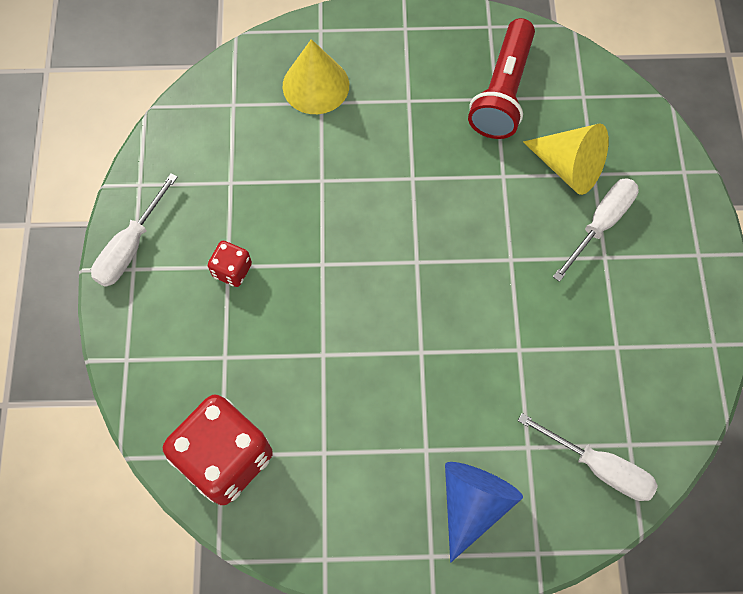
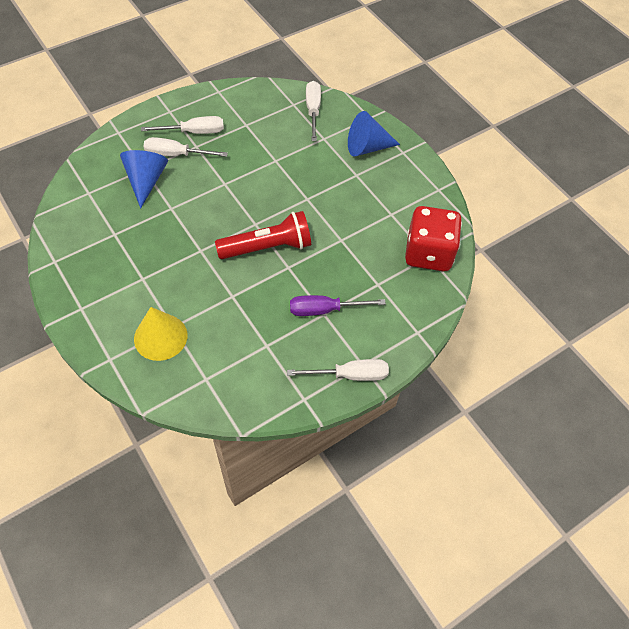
camera: 125 degrees left, 10 degrees down
(232, 270) = (325, 310): red dice -> purple screwdriver
(503, 91) = (107, 232): red flashlight -> red flashlight (267, 247)
(568, 167) = (146, 181): yellow cone -> blue cone
(636, 267) = (194, 132): none -> white screwdriver

